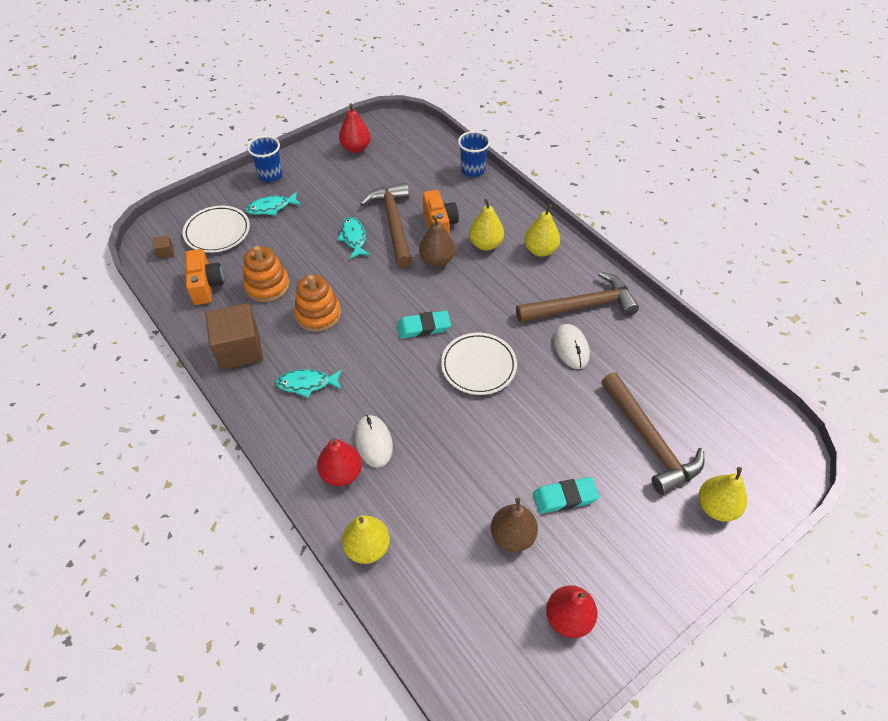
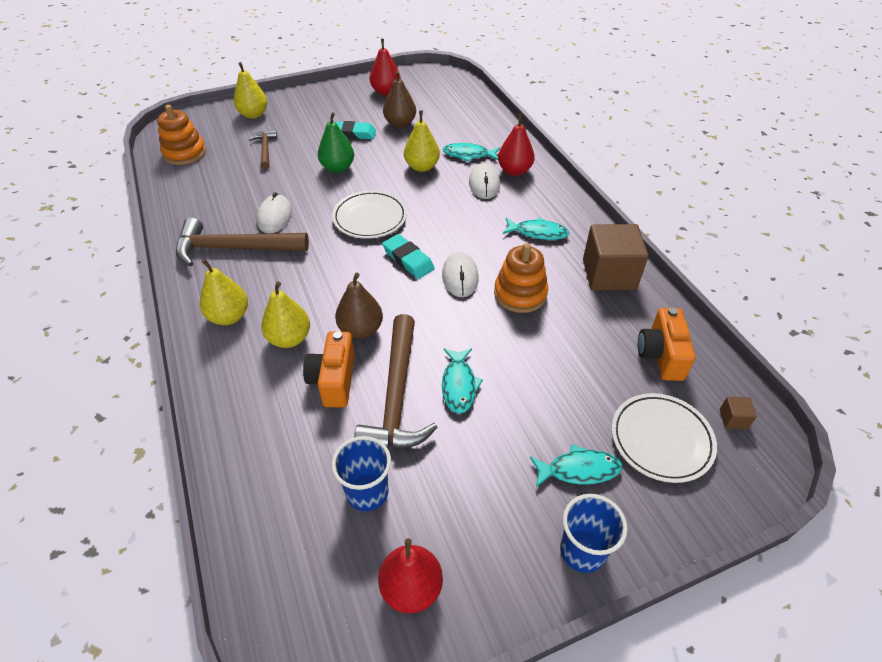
camera: 165 degrees left, 5 degrees down
(267, 285) = (581, 339): orange stacking toy -> orange stacking toy (184, 153)
(367, 547) = (502, 134): yellow pear -> yellow pear (422, 167)
(373, 320) = (460, 276): none -> white mouse
(403, 490) = (468, 155): none -> turquoise fish
(423, 327) = (408, 259): turquoise eraser -> turquoise eraser turned 45 degrees clockwise
(472, 170) = (231, 473): blue cup -> blue cup (367, 492)
(548, 429) = (338, 168): none -> green pear
(649, 441) = (265, 150): brown hammer -> brown hammer, size x0.54

